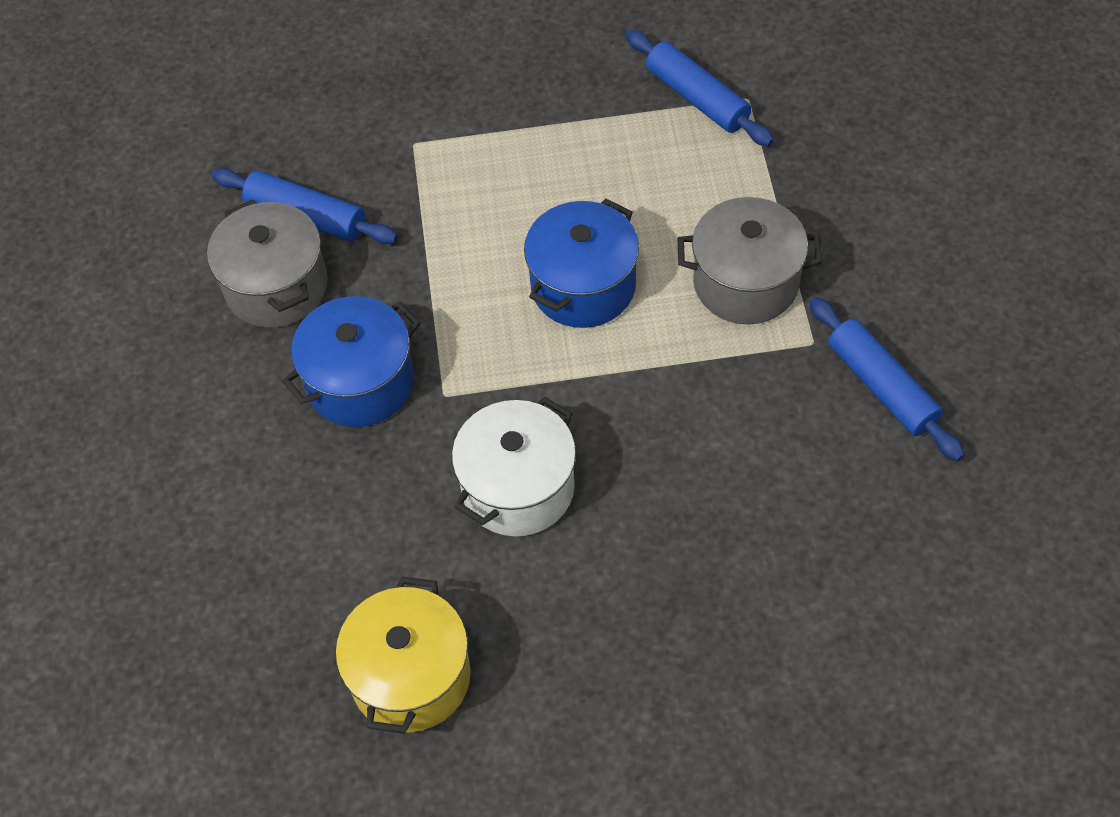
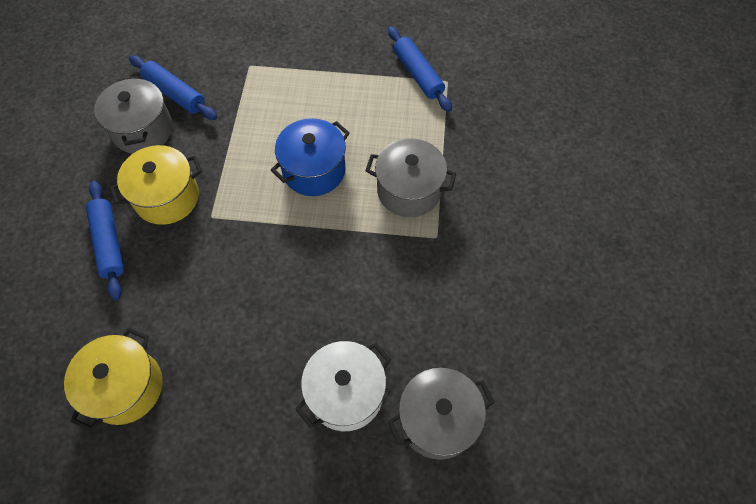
camera: 10 degrees right, 5 degrees up
(360, 382) = (167, 197): blue pot -> yellow pot
(518, 488) = (232, 284): white pot -> white pot (346, 393)
(881, 386) = (469, 274): blue rolling pin -> blue rolling pin (109, 243)
(904, 604) = (437, 420): none -> grey pot

